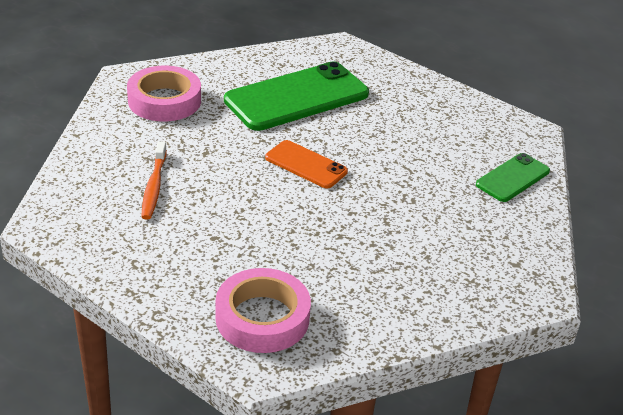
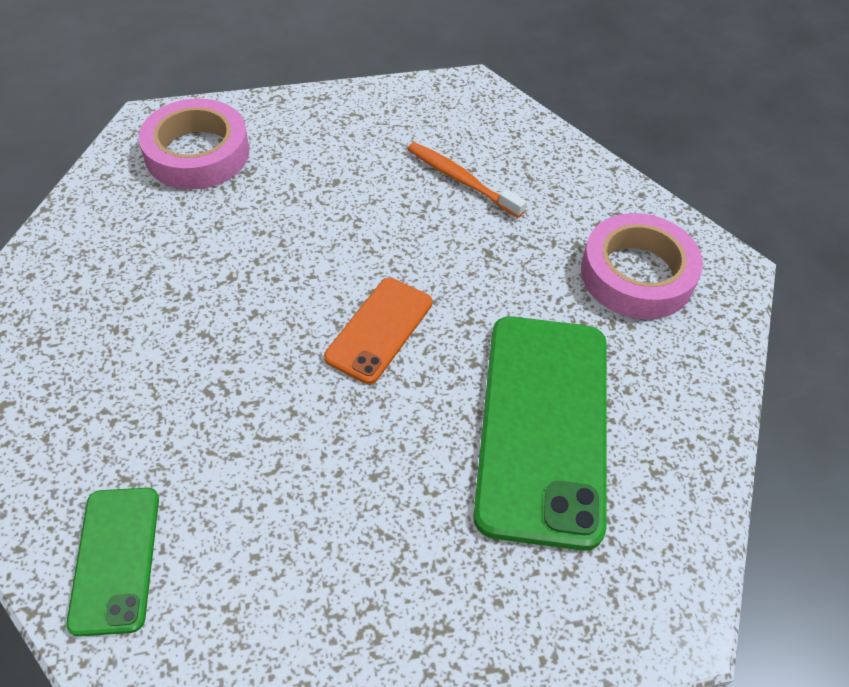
camera: 130 degrees right, 15 degrees up
(306, 165) = (379, 330): orange phone -> orange phone turned 45 degrees counterclockwise

